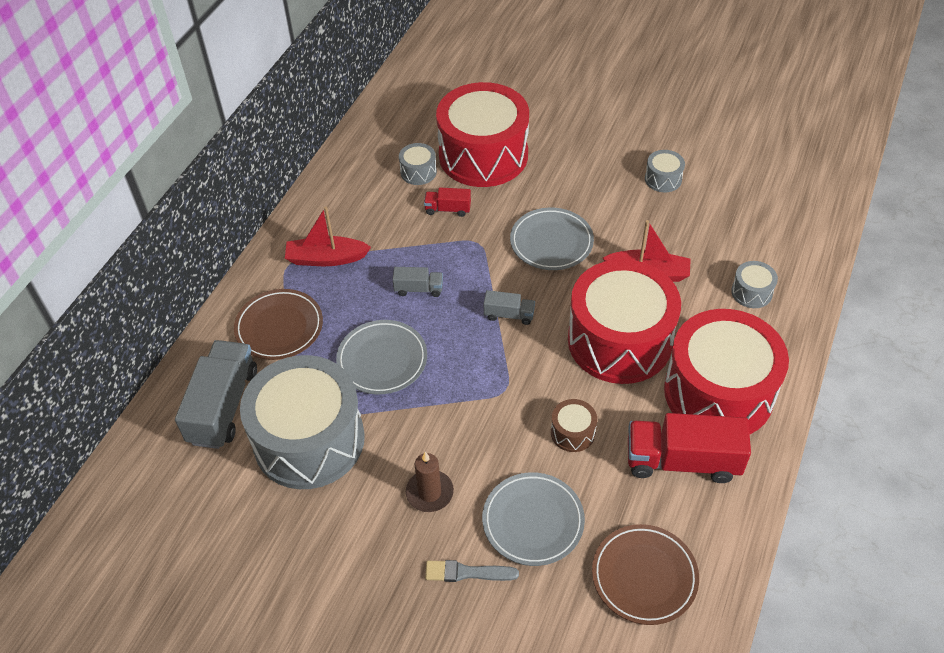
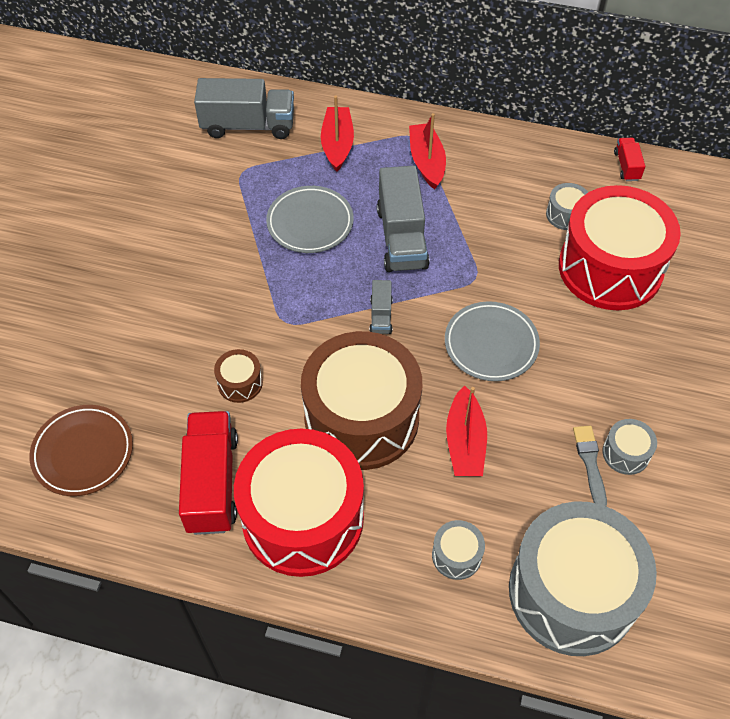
camera: 80 degrees right, 5 degrees up
(279, 327) = (337, 144): brown plate -> red boat
(309, 440) = (218, 187): grey drum -> grey drum (572, 592)
(419, 289) = (401, 238): grey truck -> grey truck, size x2.05
(429, 492) = (168, 278): brown candle -> none
(448, 209) = (517, 247): red truck -> red truck (626, 166)
(467, 572) = (90, 314): grey brush -> grey brush (590, 463)
(533, 521) = (140, 358): grey plate -> none
(619, 340) = (361, 418): red drum -> brown drum

